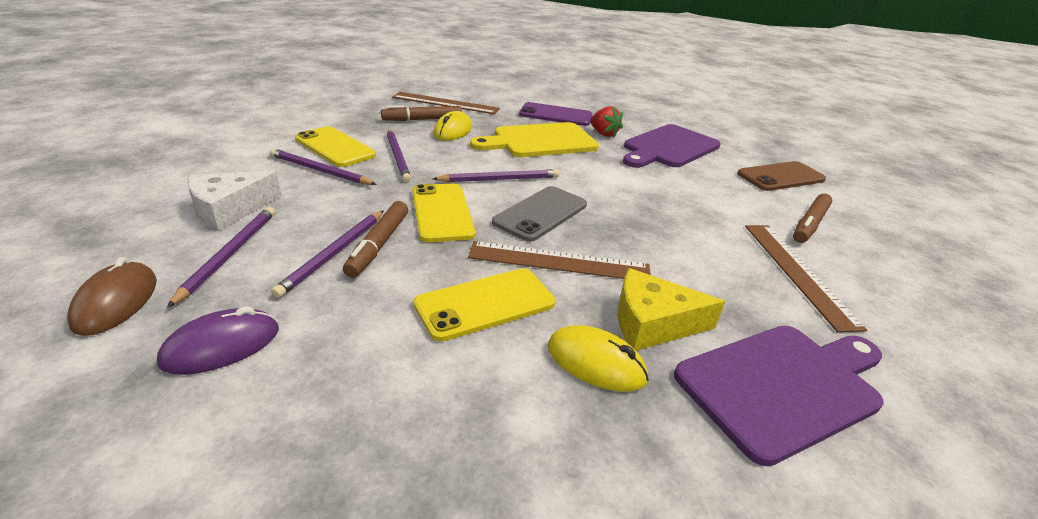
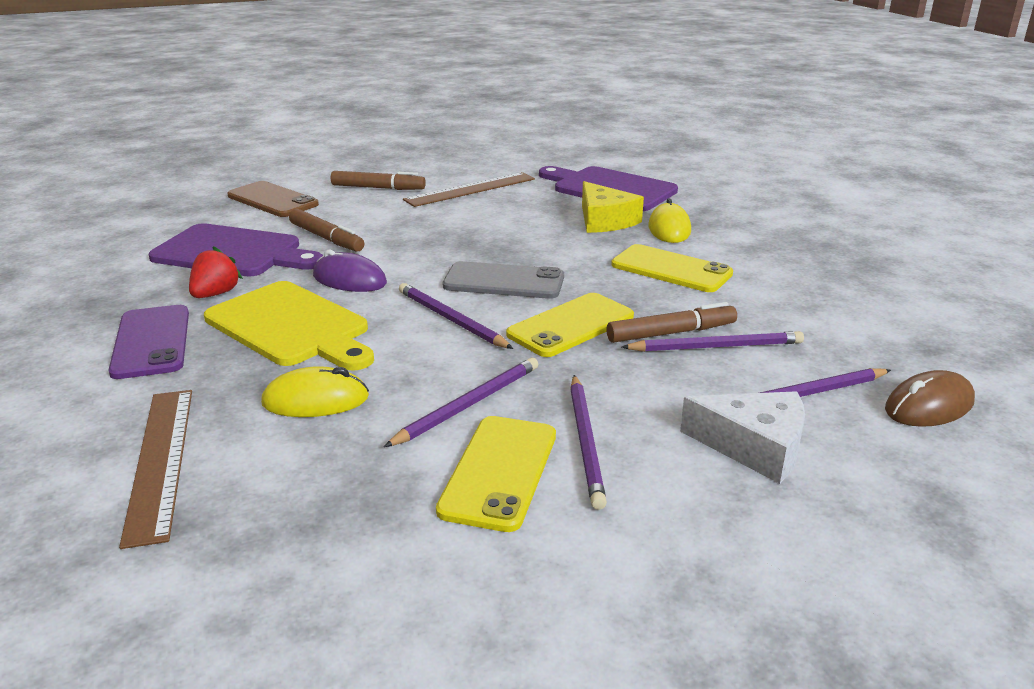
camera: 115 degrees left, 5 degrees down
(222, 346) = (865, 336): purple mouse -> purple mouse (349, 280)
(422, 119) = (286, 447): brown marker -> brown marker (326, 238)
(559, 261) = (576, 258): brown ruler -> none

